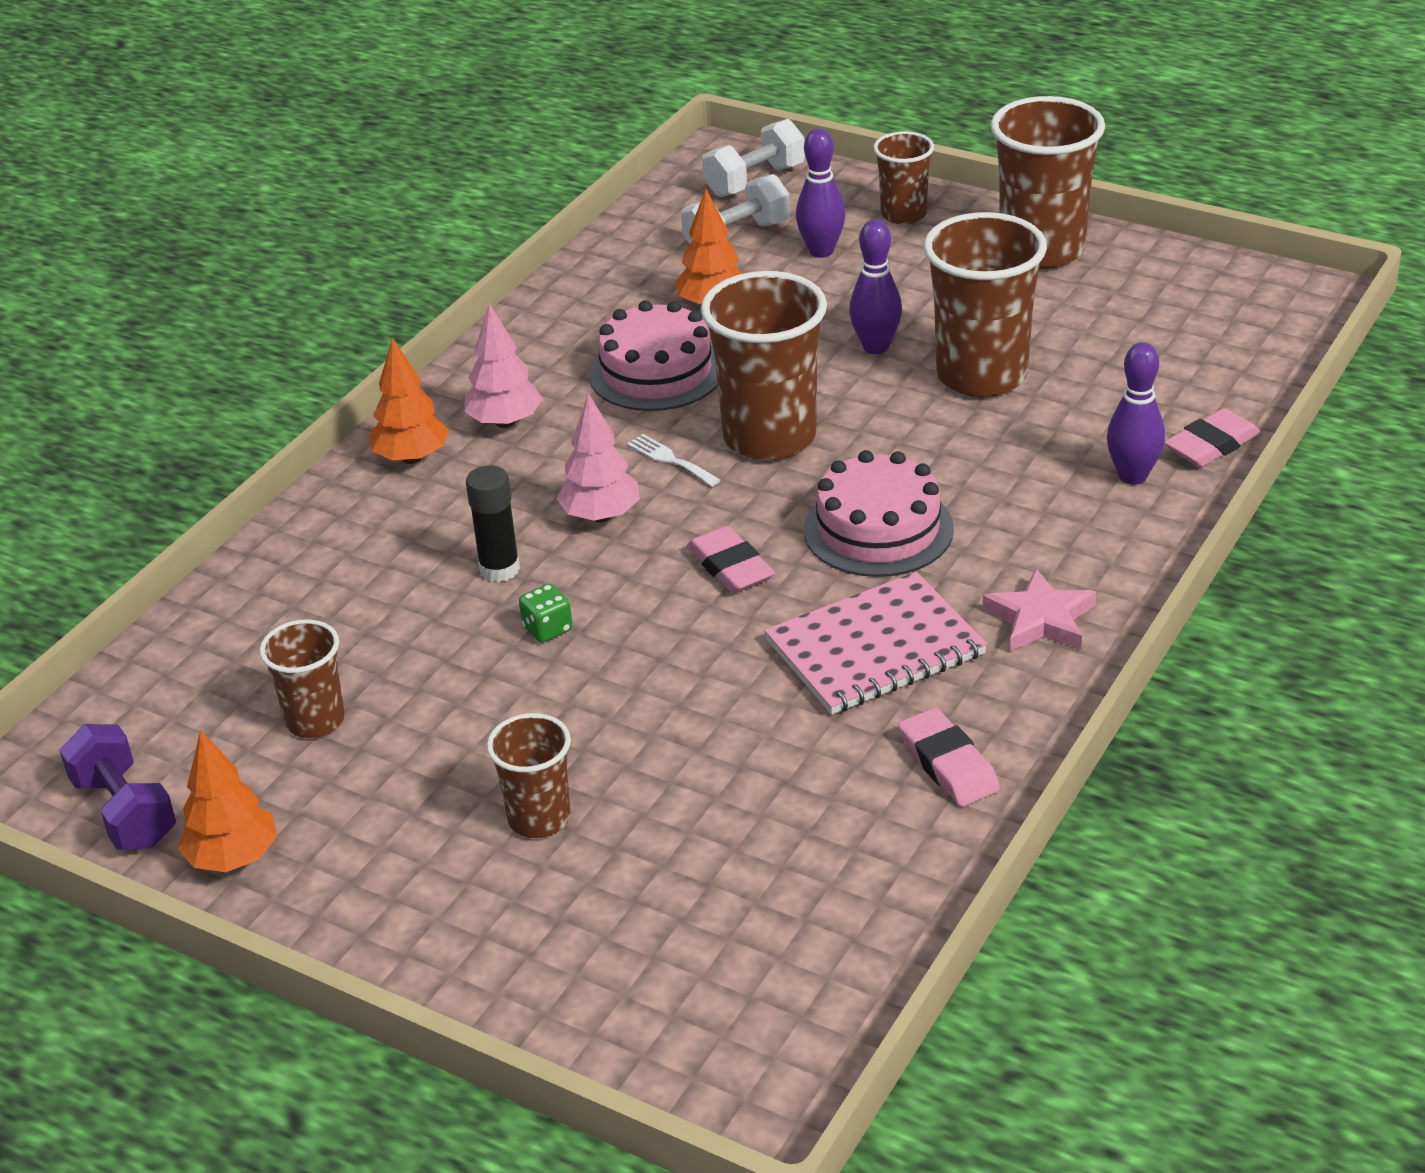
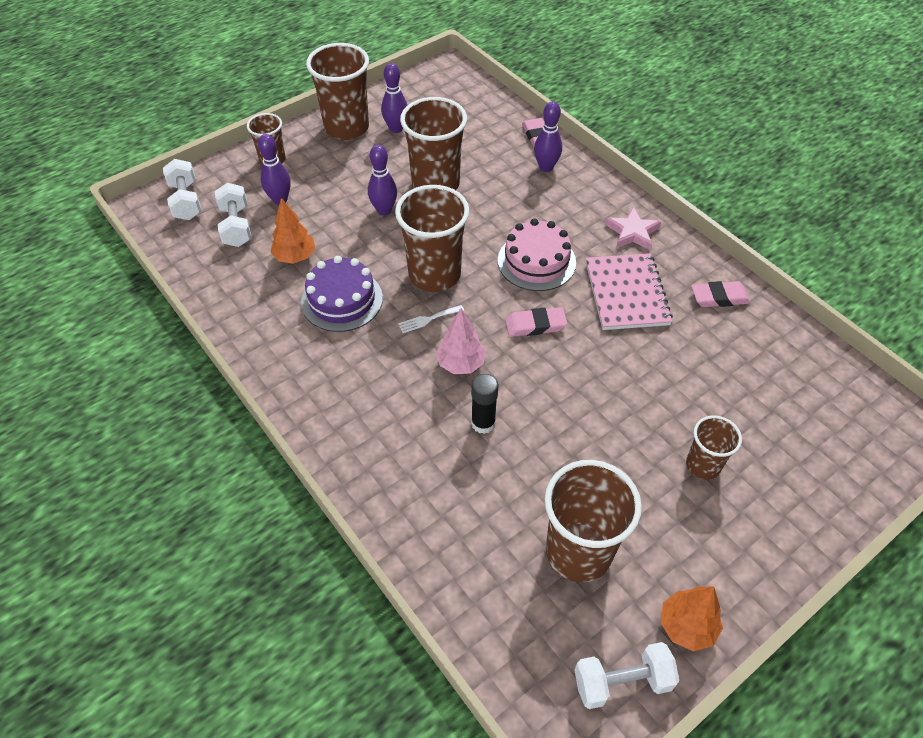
camera: 70 degrees left, 15 degrees up
(125, 811) = (622, 681): purple dumbbell -> white dumbbell
(315, 720) = (578, 552): brown cup -> brown cup, size x1.79
(412, 458) = (347, 436): orange tree -> none
(505, 422) = (342, 381): pink tree -> none
(547, 629) = (548, 417): green dice -> none
(656, 372) = (342, 300): pink cake -> purple cake
(1086, 295) = (396, 128): none -> purple bowling pin

